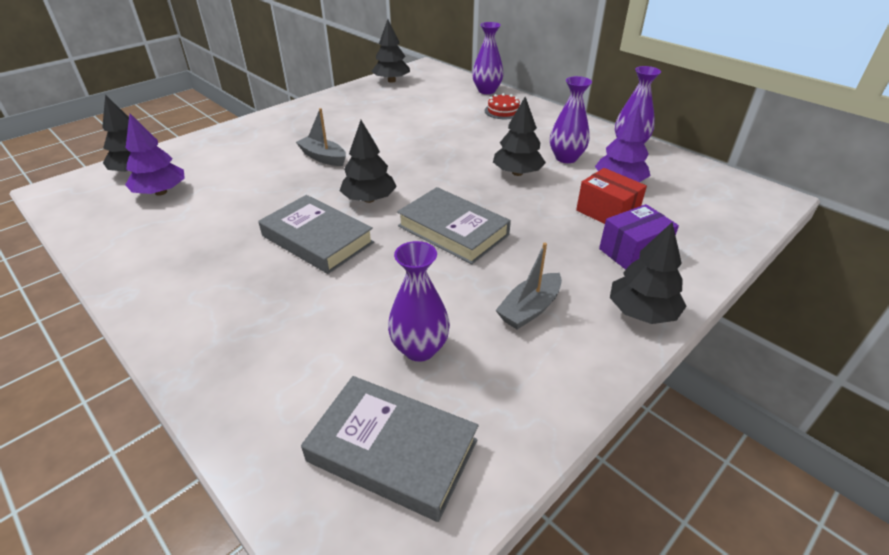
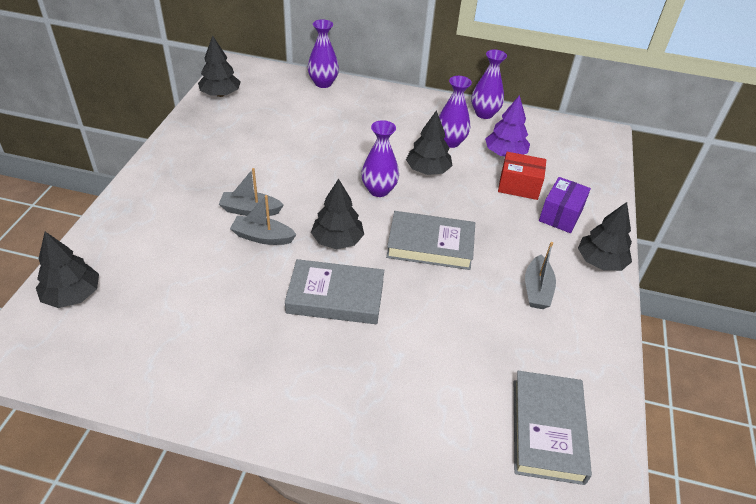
camera: 35 degrees left, 5 degrees up
(161, 192) = (131, 308): purple tree -> none
(310, 178) = (262, 237): none -> grey boat
(392, 451) = (547, 430): grey book -> grey book turned 75 degrees counterclockwise
(419, 349) = (498, 353): purple vase -> purple vase (379, 190)
(503, 111) = (358, 104): red cake -> none

